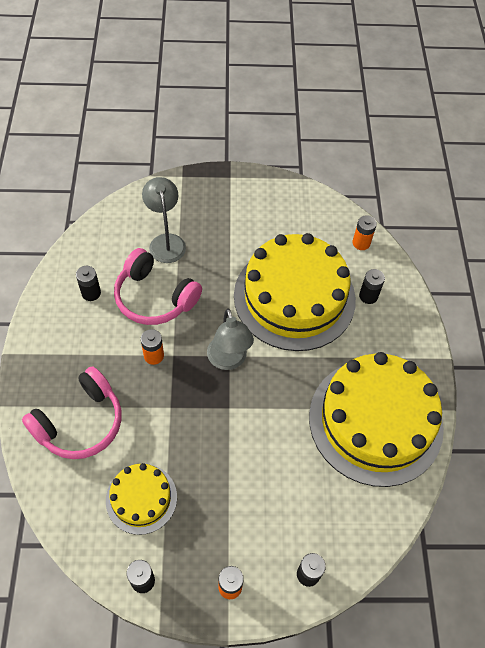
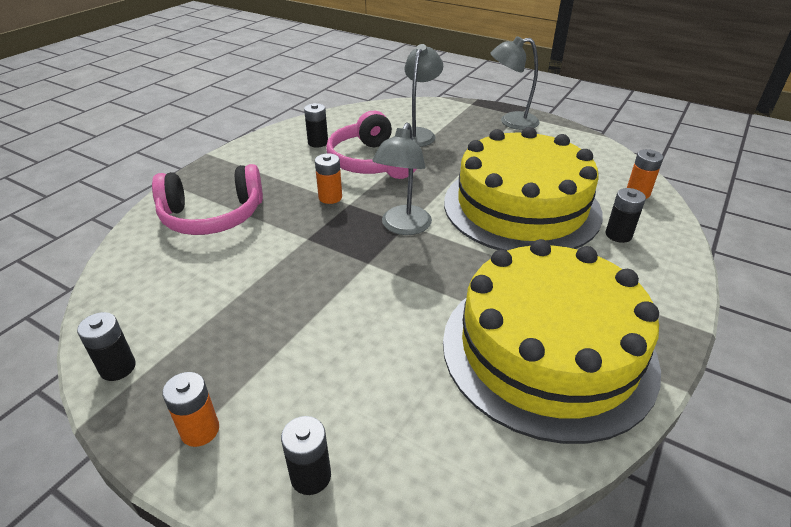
camera: 35 degrees right, 20 degrees down
(141, 498) = (200, 295): yellow cake -> none
(230, 190) = (511, 122): none -> grey lamp

